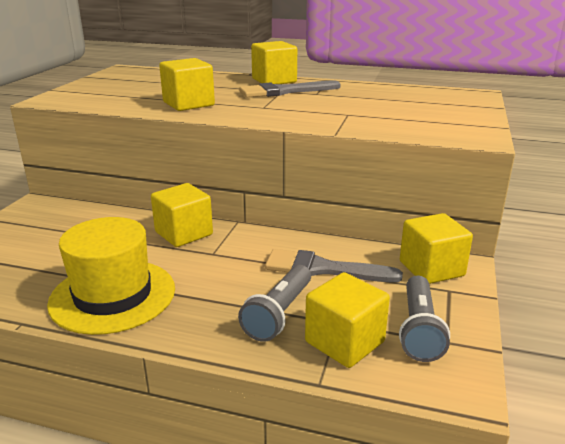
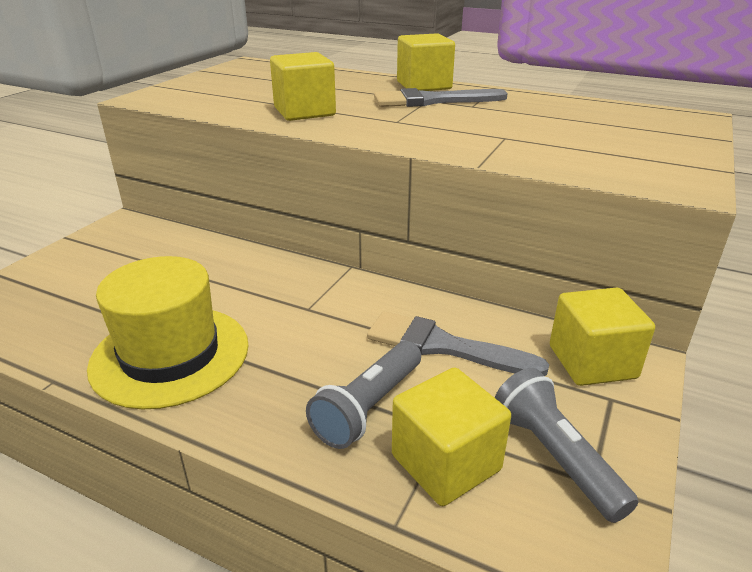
camera: 10 degrees right, 5 degrees up
(184, 233) = (281, 277): yellow cube -> none
(419, 329) = (555, 457): grey flashlight -> grey flashlight turned 135 degrees clockwise

